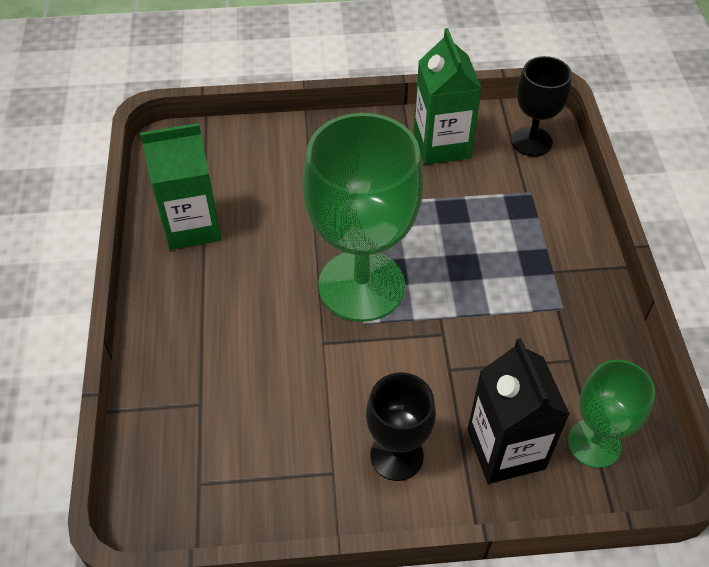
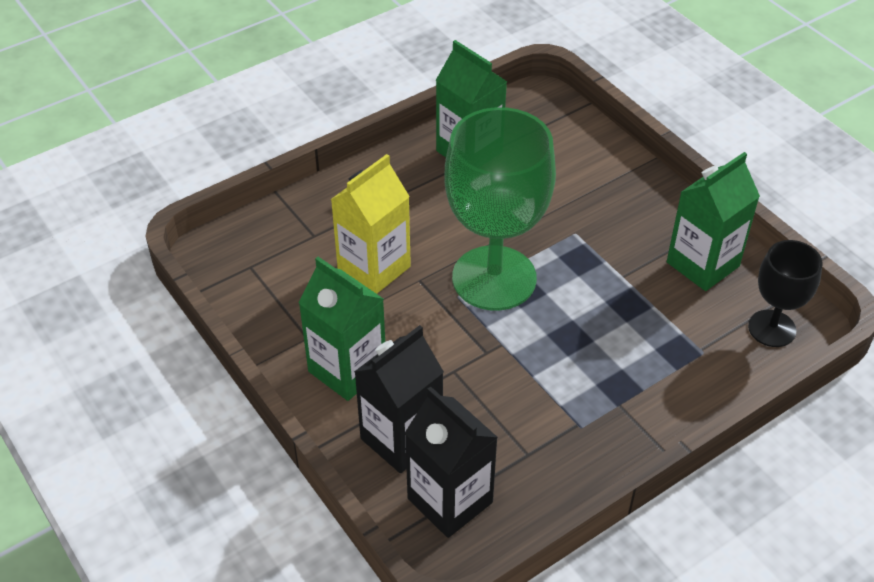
camera: 60 degrees right, 5 degrees down
(282, 372) = (374, 268): none -> yellow carton
(396, 456) = (347, 369): black goblet -> green carton
(594, 443) = (450, 500): green goblet -> black carton

